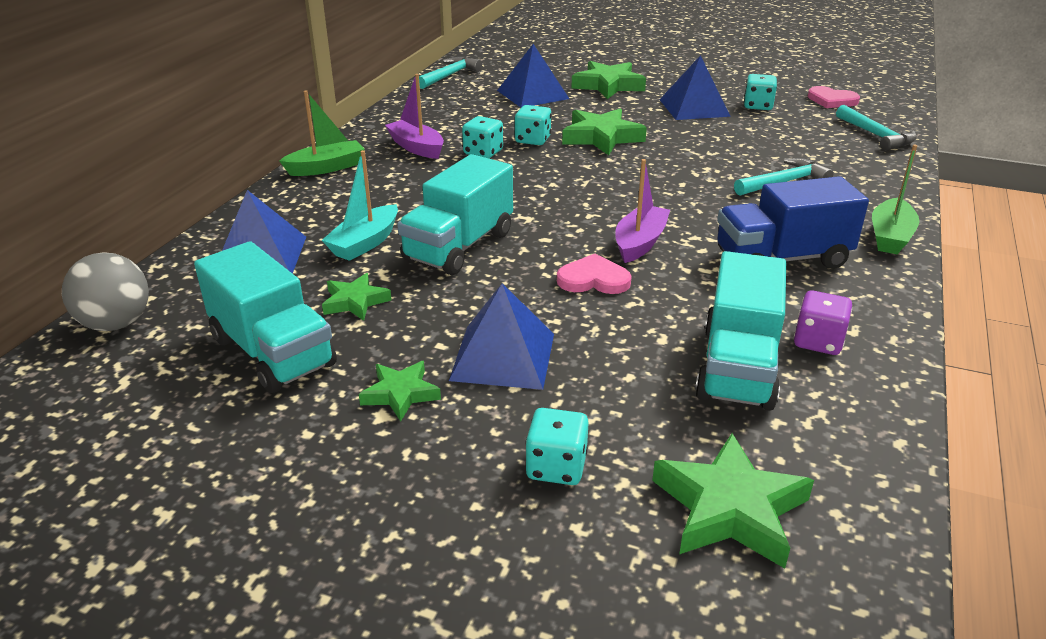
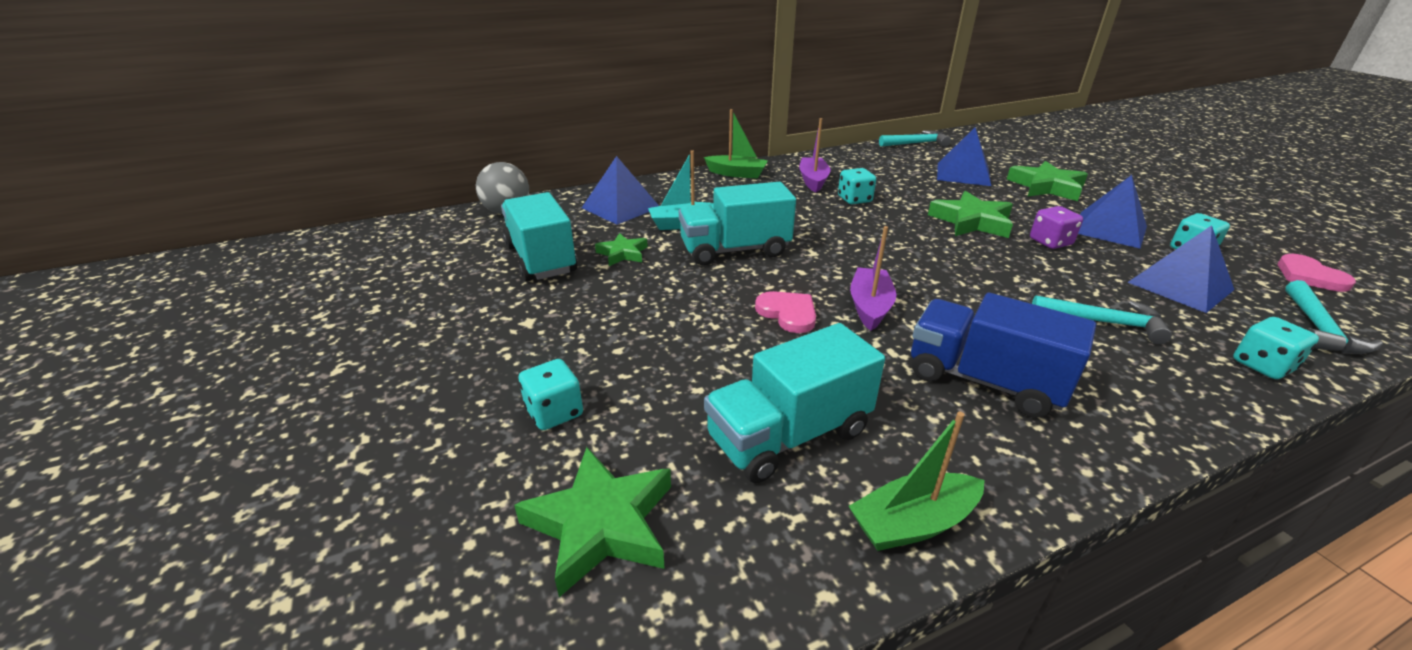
camera: 45 degrees right, 0 degrees up
(273, 352) = (541, 259): turquoise truck -> turquoise truck turned 150 degrees clockwise
(400, 394) = (556, 316): green star -> none
(503, 356) = (644, 328): blue pyramid -> blue pyramid (1180, 286)
(532, 140) = (908, 204): turquoise dice -> turquoise dice (1262, 365)
(640, 243) = (870, 306): purple boat -> purple boat turned 60 degrees counterclockwise
(818, 341) = (898, 463): purple dice -> purple dice (1050, 242)
(890, 237) = (1157, 425): green boat -> green boat (913, 523)

